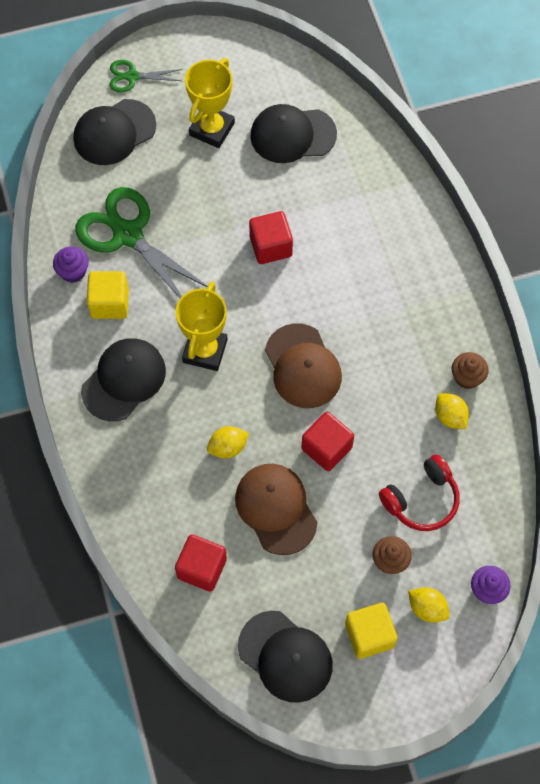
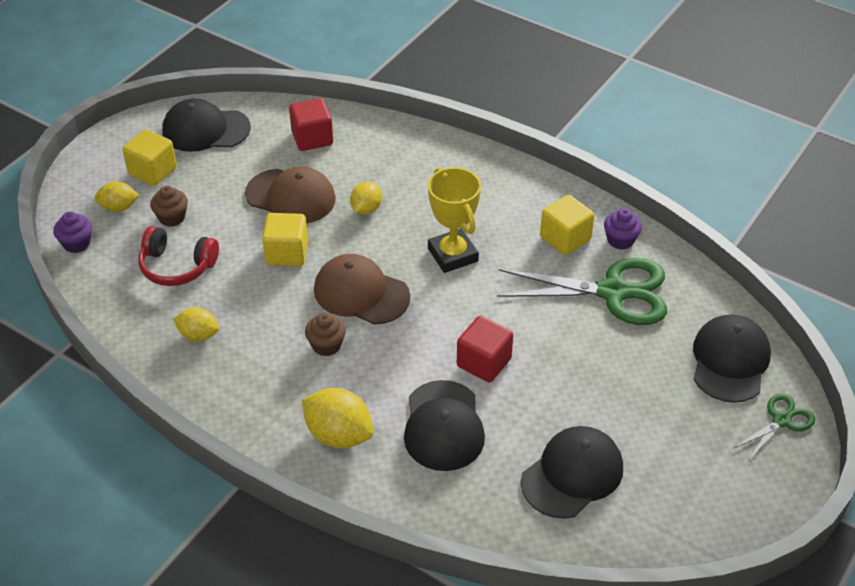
camera: 140 degrees right, 20 degrees down
(124, 380) = (492, 200): black cap -> black cap (443, 426)
(212, 129) = (652, 425): yellow trophy -> none
(326, 448) = (287, 253): red cube -> yellow cube
(413, 263) = (339, 435): none -> yellow lemon
(421, 500) = (177, 266): red headphones -> red headphones turned 90 degrees counterclockwise
(467, 377) = (206, 373): brown cupcake -> brown cupcake (326, 345)

